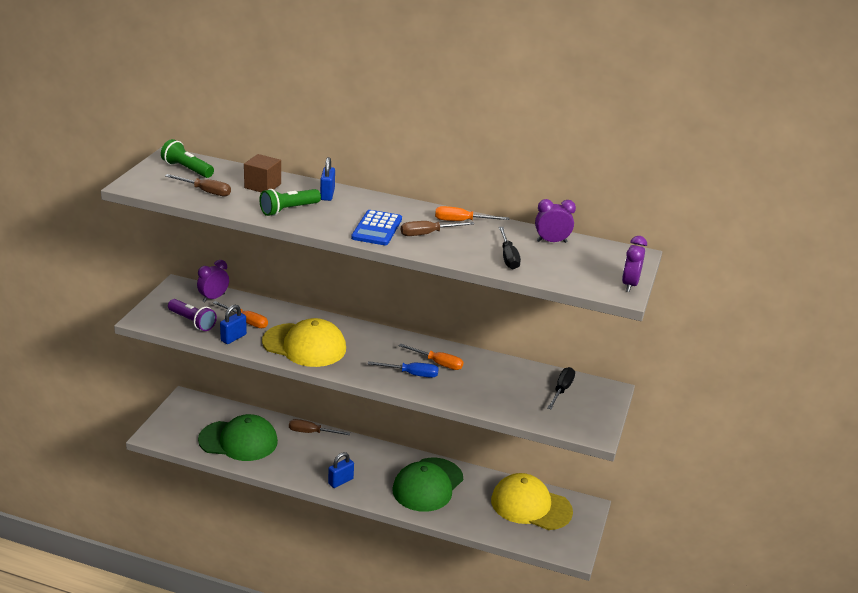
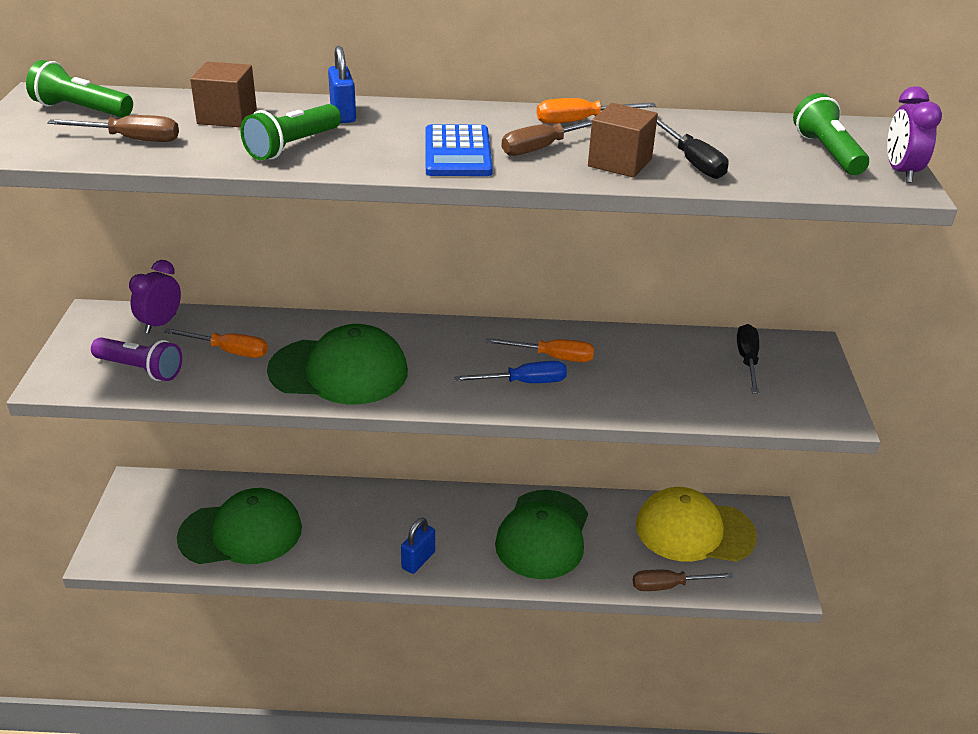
camera: 15 degrees left, 5 degrees up
(233, 338) = (219, 382): blue padlock -> none
(304, 345) = (339, 371): yellow cap -> green cap
(311, 432) = (344, 494): brown screwdriver -> brown screwdriver (669, 586)
(465, 250) = (620, 163): none -> brown cube
(551, 241) = (735, 129): purple clock -> none
(595, 265) = (827, 153): none -> green flashlight

